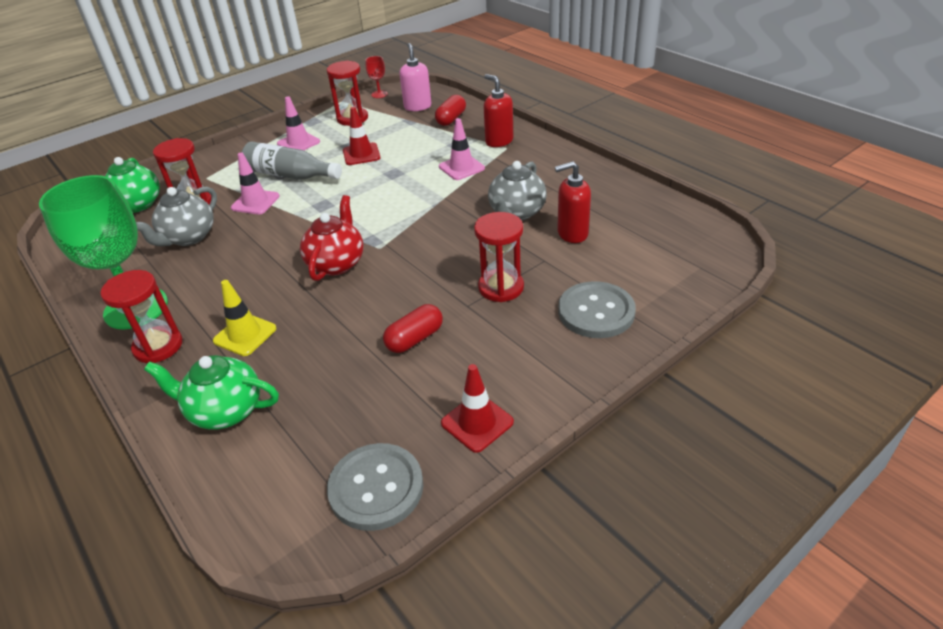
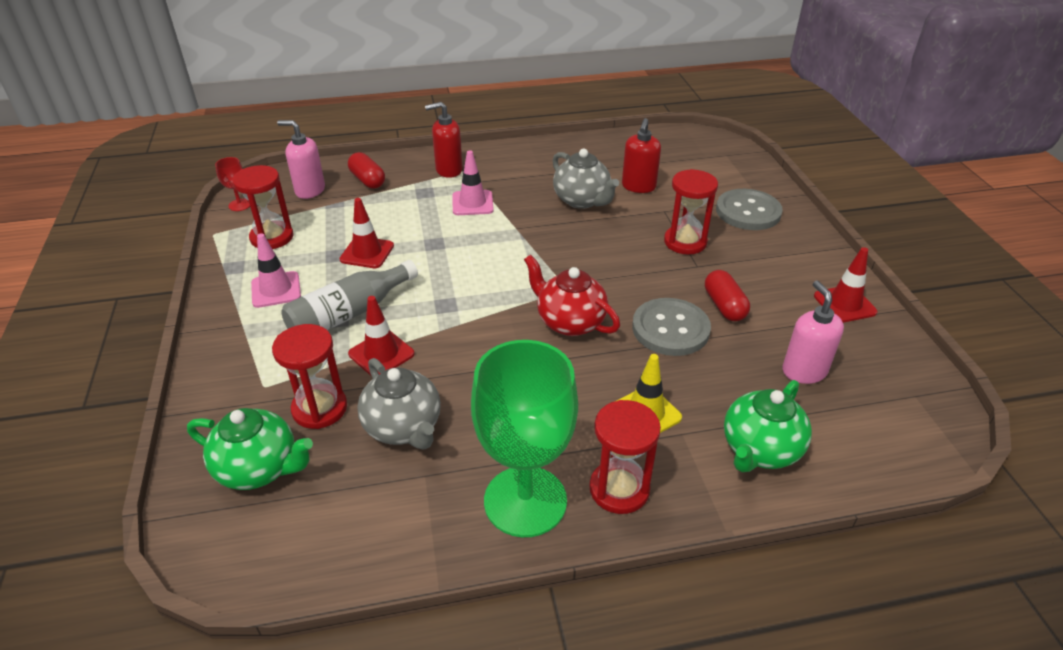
camera: 65 degrees left, 0 degrees up
(255, 202) = (381, 354): pink traffic cone -> red traffic cone
(345, 415) = (804, 371): none -> pink soap dispenser
(376, 488) = (896, 375): grey button -> grey button (670, 329)

